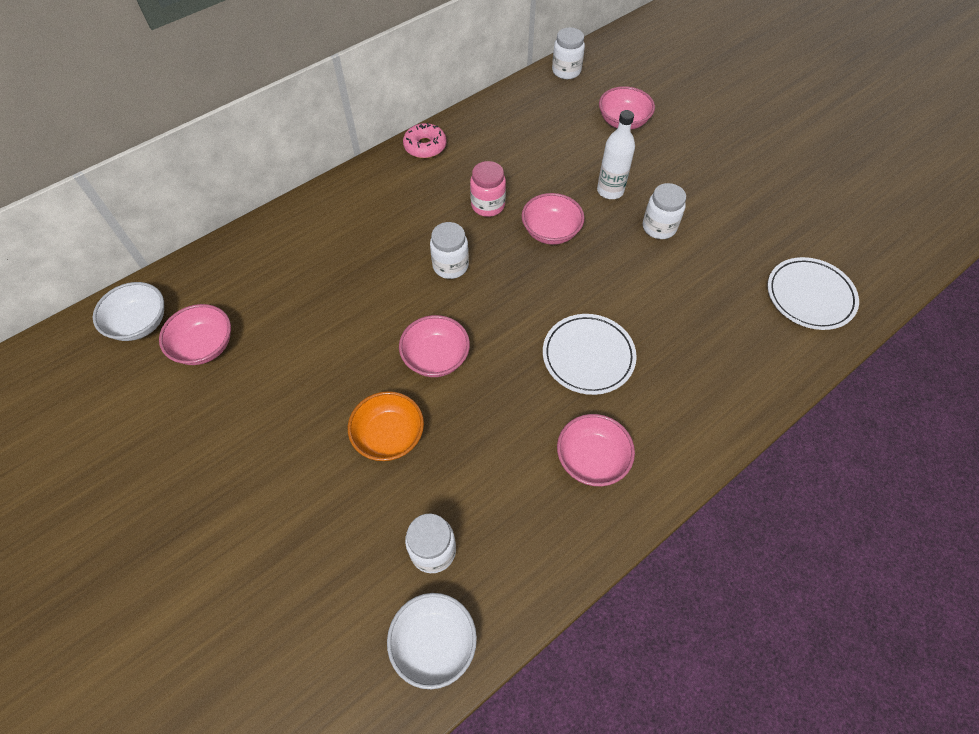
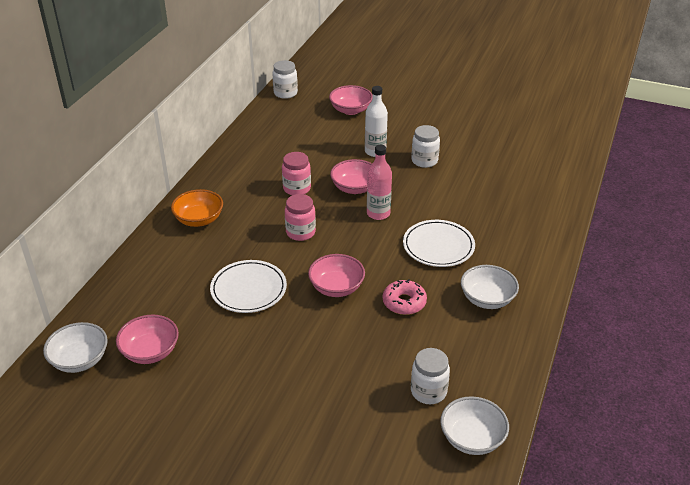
camera: 30 degrees left, 20 degrees down
(389, 436) = (342, 344): orange bowl -> orange bowl (199, 220)
(425, 146) = (218, 170): pink donut -> pink donut (404, 302)
(450, 266) = (300, 232): white jar -> pink jar
(552, 278) = (378, 214): none -> pink bottle
(591, 459) = (487, 299): pink bowl -> white bowl
(810, 296) = (545, 164): white plate -> white plate (248, 289)

